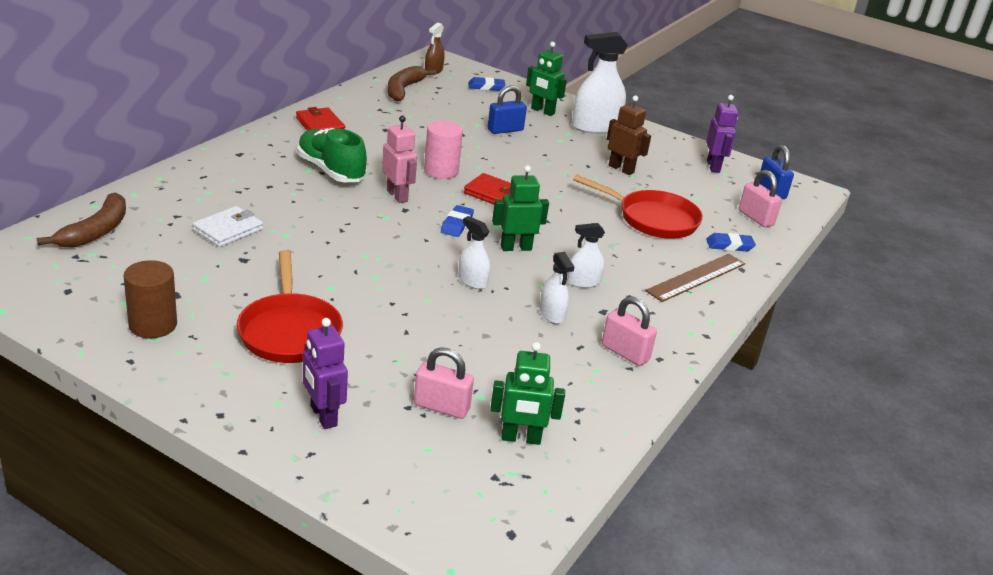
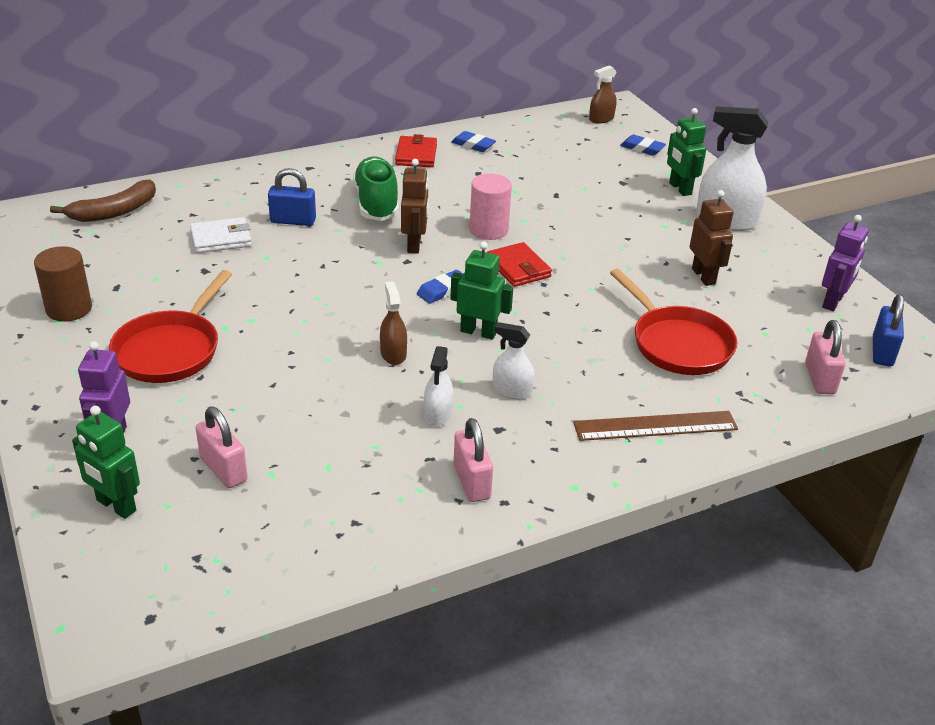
camera: 35 degrees right, 5 degrees up
(397, 196) = (414, 245): pink robot -> brown robot
(404, 89) = (544, 134): brown banana -> none
(472, 281) = (393, 354): white spray bottle -> brown spray bottle
(505, 130) = (610, 201): blue padlock -> blue padlock (293, 221)
(521, 438) = (262, 530): green robot -> green robot (115, 506)
(729, 245) = (743, 402): blue eraser -> blue eraser (473, 145)

